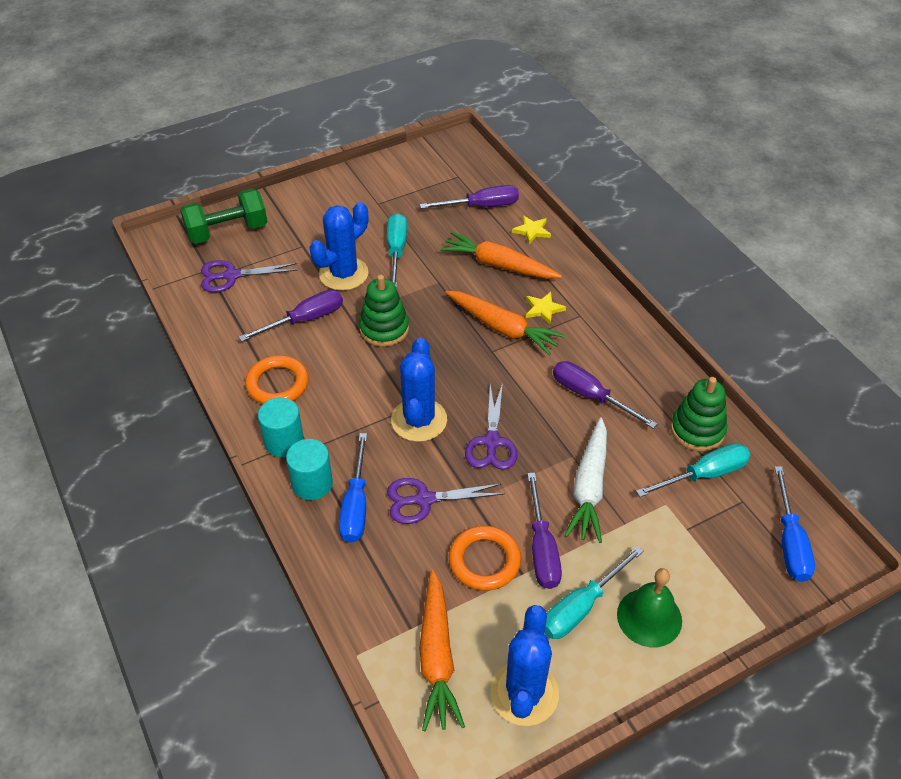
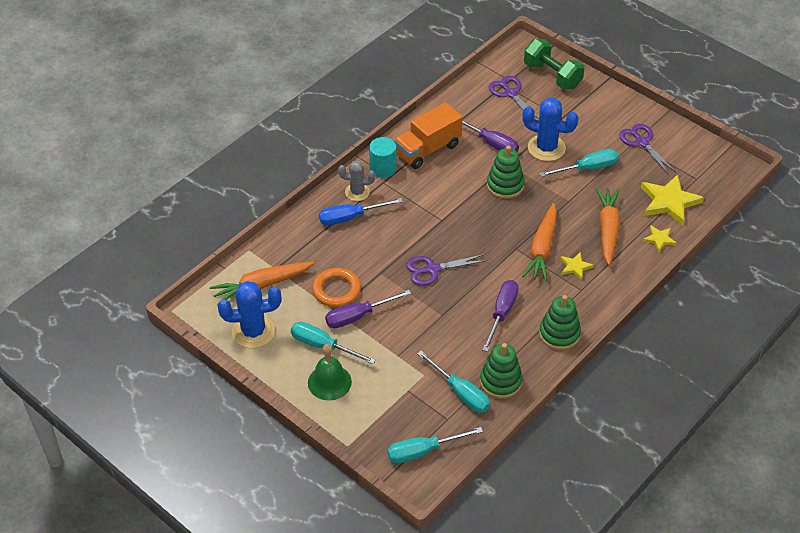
camera: 70 degrees right, 0 degrees up
(277, 384) = (427, 149): orange ring -> orange truck
(312, 483) = (357, 192): turquoise cylinder -> grey cactus
(419, 420) = (432, 227): blue cactus -> none
(424, 500) = (369, 248): purple scissors -> purple scissors (642, 142)
(481, 206) = (669, 202): purple screwdriver -> yellow star
(589, 487) = (418, 330): white carrot -> none
(640, 355) = (559, 334): none -> green stacking toy
(790, 542) = (423, 451): blue screwdriver -> turquoise screwdriver

